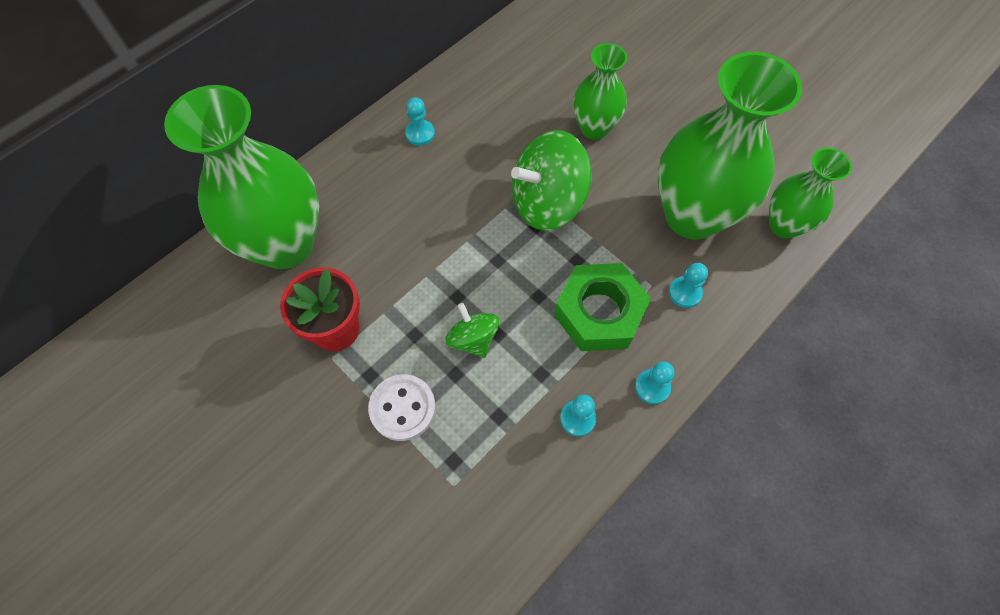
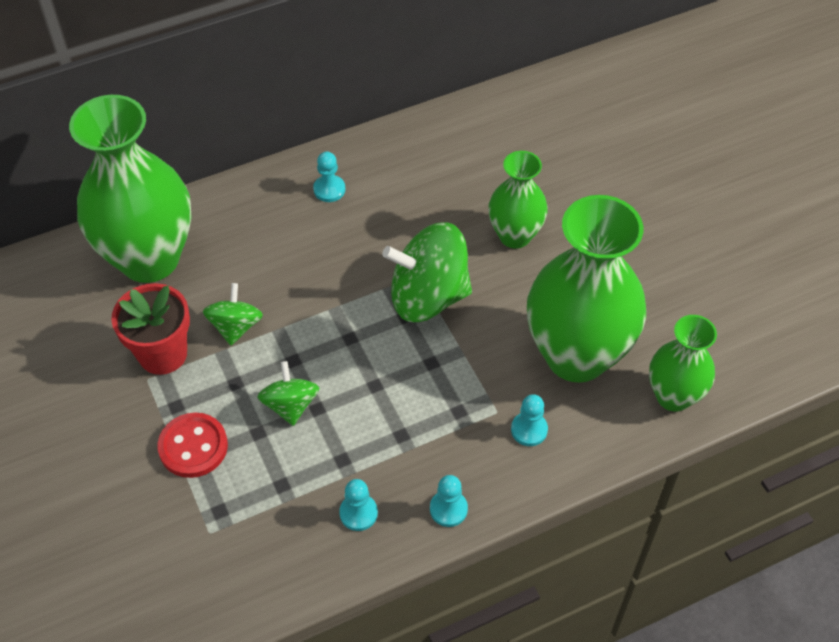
camera: 20 degrees right, 10 degrees down
(392, 282) = (235, 326): none -> green spinning top
(402, 408) = (193, 446): white button -> red button
(599, 312) = (429, 421): green nut -> none

